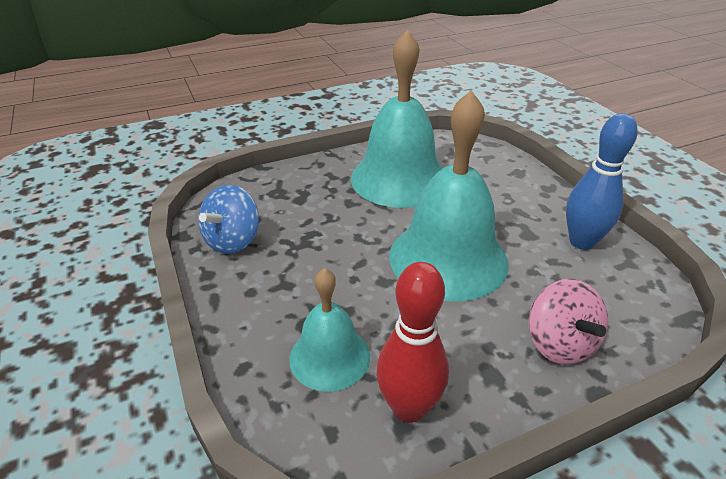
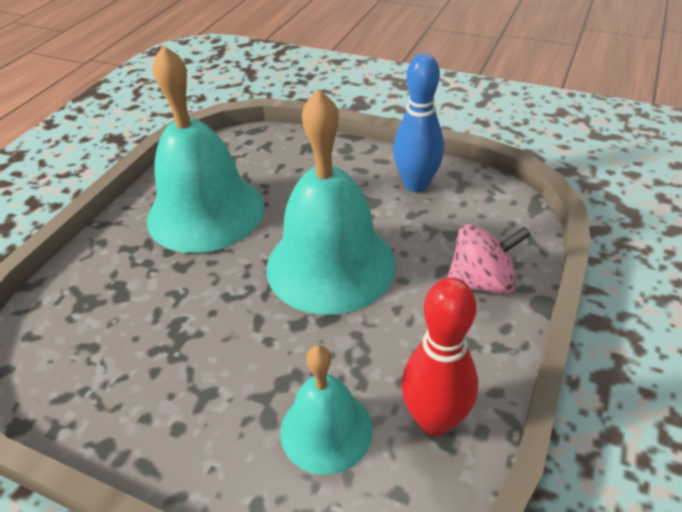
camera: 40 degrees left, 5 degrees up
(233, 241) = (93, 389): blue spinning top -> none
(559, 343) = (481, 282): pink spinning top -> pink spinning top turned 45 degrees counterclockwise

